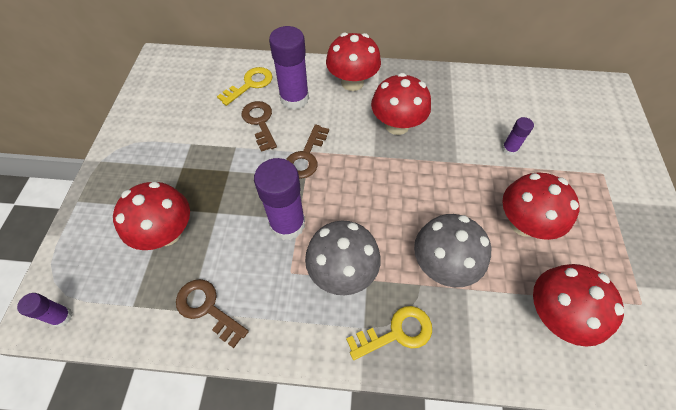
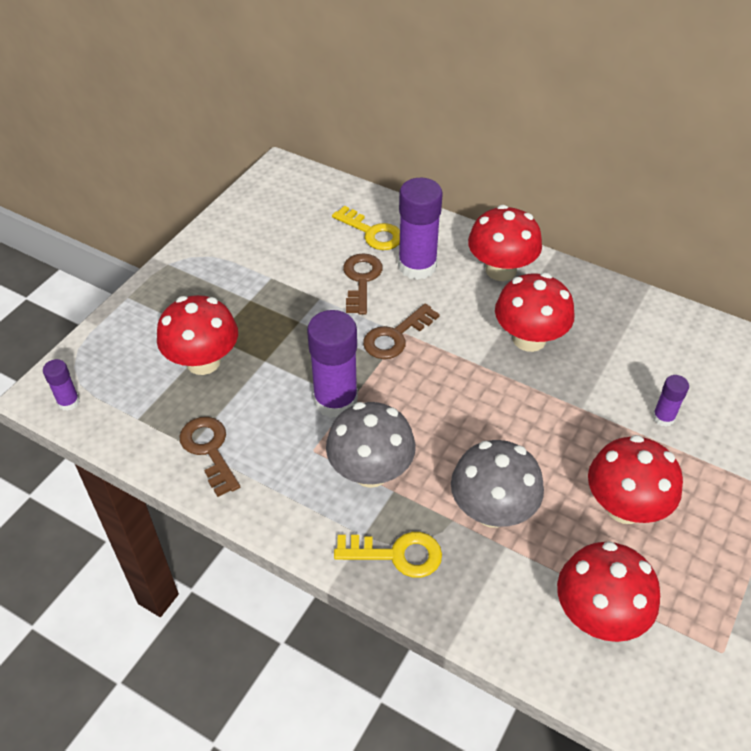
camera: 25 degrees right, 10 degrees down
(250, 84) = (372, 232): yellow key -> yellow key turned 60 degrees clockwise

